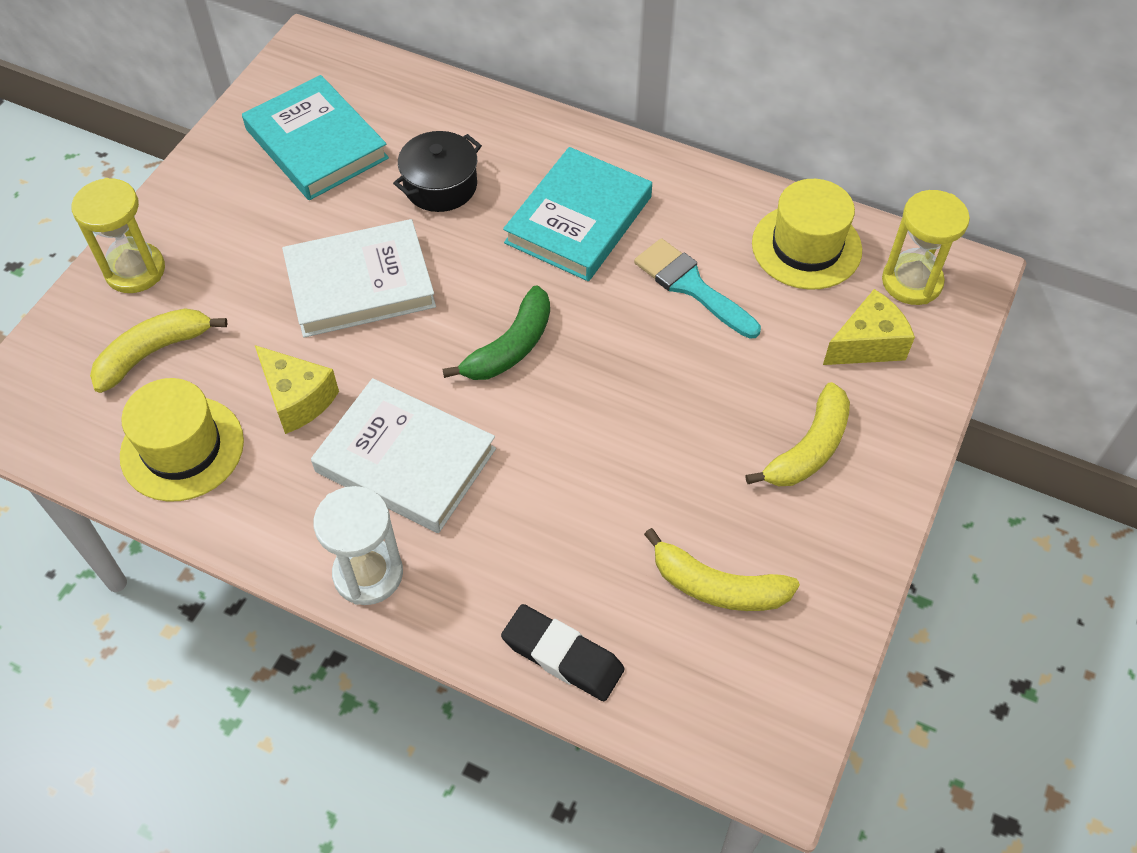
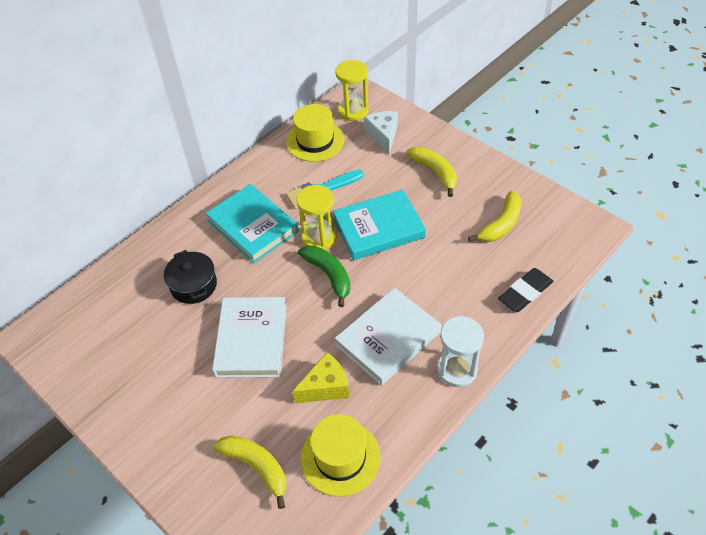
camera: 70 degrees left, 5 degrees down
(135, 270) = (179, 471): yellow hourglass -> yellow hourglass (319, 237)
(153, 352) = (256, 467): yellow banana -> yellow banana turned 150 degrees clockwise
(316, 144) = (122, 345): turquoise book -> turquoise book (378, 228)
(867, 344) = (383, 136): yellow cheese -> white cheese

